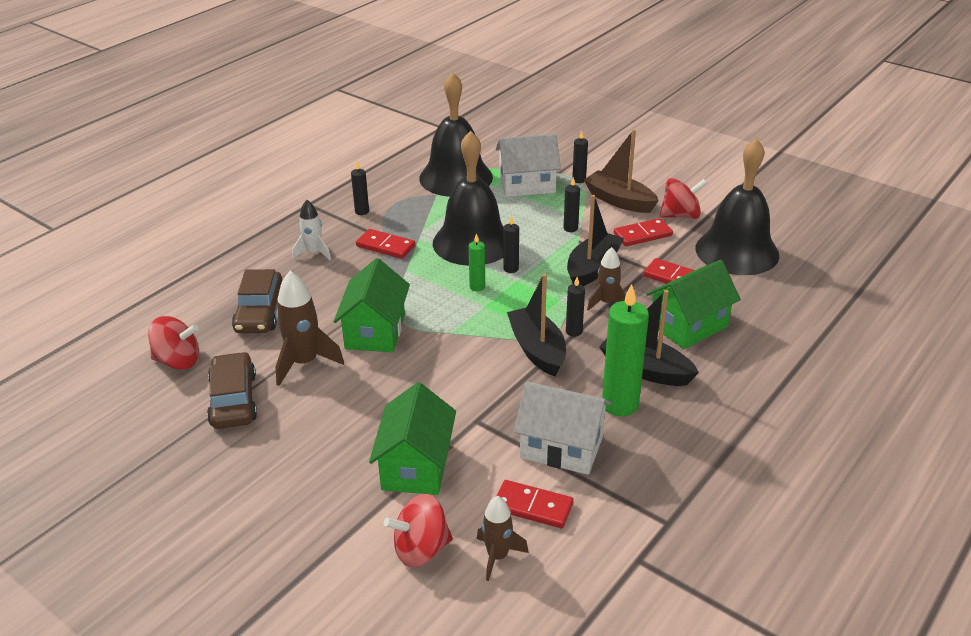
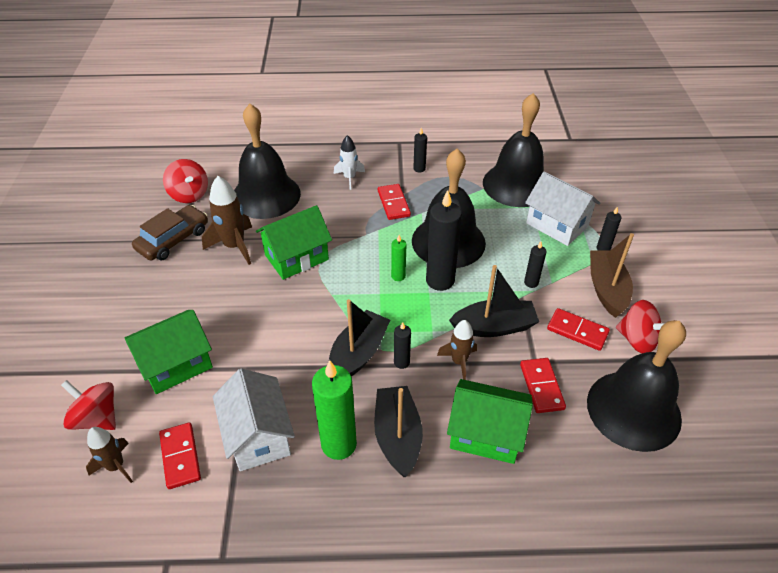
camera: 50 degrees right, 10 degrees up
(260, 312) = (266, 195): brown car -> black bell
(511, 268) = (440, 280): black candle -> black candle, size x2.01

